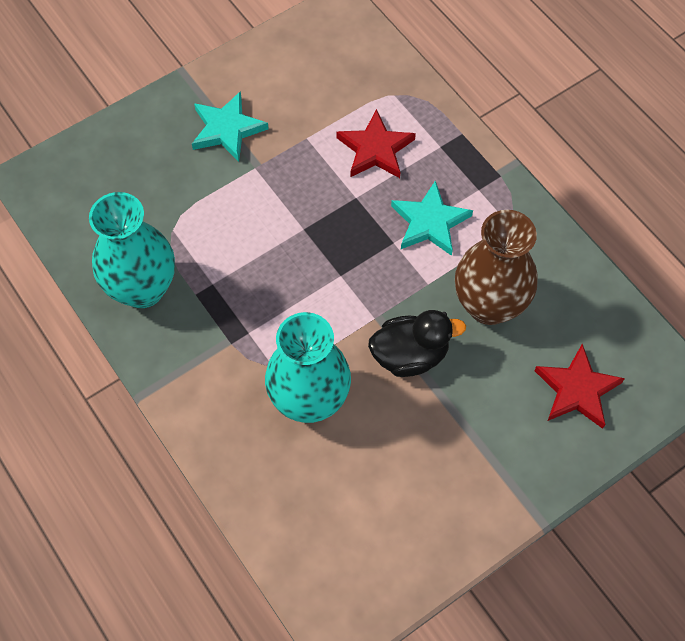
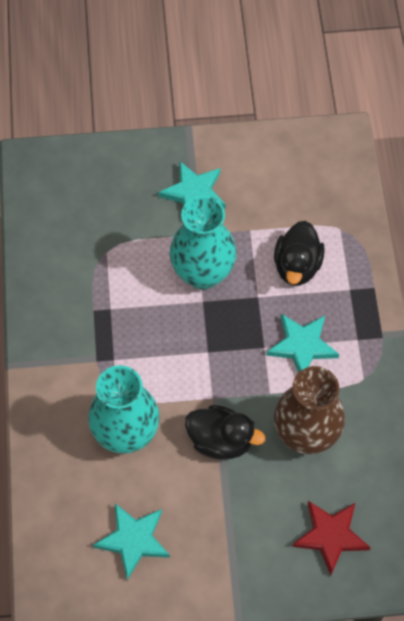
camera: 30 degrees right, 0 degrees up
(143, 288) = (58, 286): turquoise vase -> turquoise vase (203, 273)
(375, 149) = (297, 266): red star -> black duck
(386, 504) = (133, 540): none -> turquoise star

